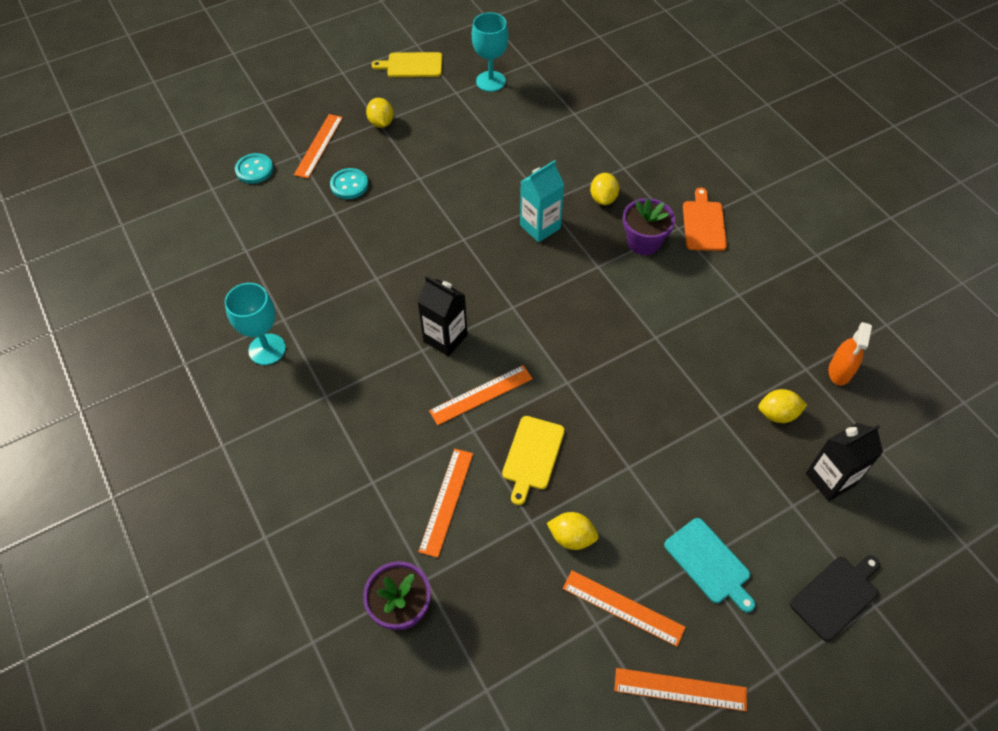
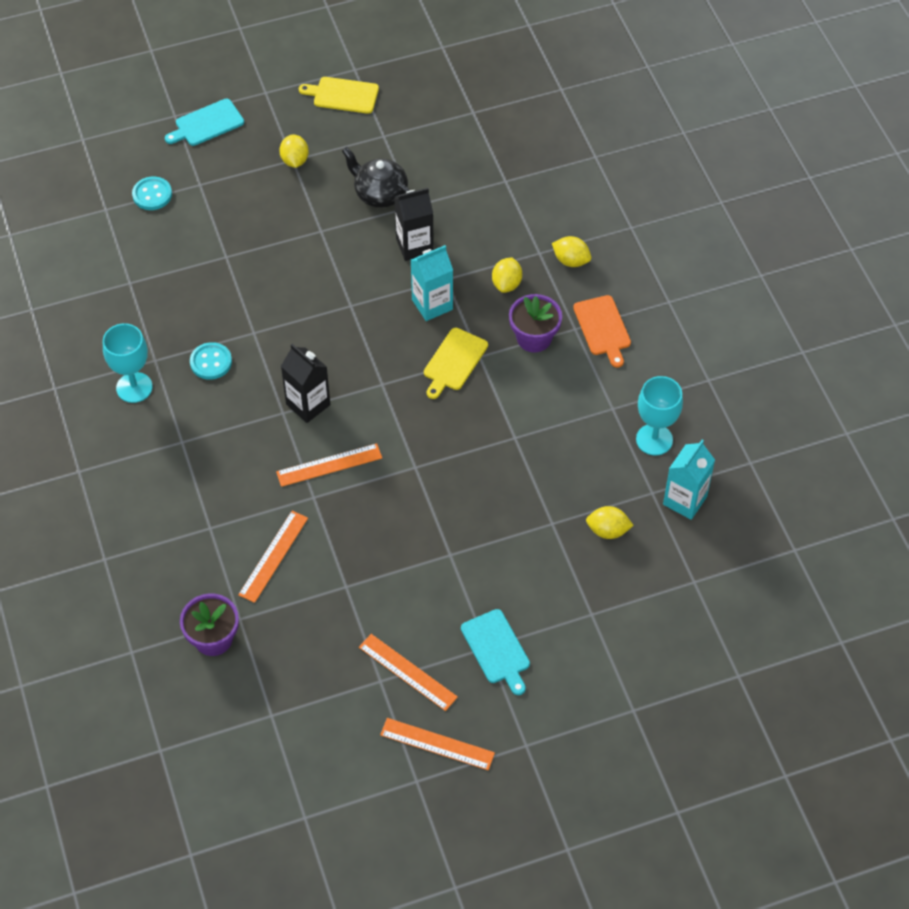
camera: 10 degrees right, 0 degrees up
(294, 104) = (207, 124): none -> turquoise cutting board
(319, 145) = (224, 177): orange ruler -> none
(349, 185) = (247, 227): turquoise button -> turquoise button (211, 362)
(465, 139) = (380, 194): none -> black teapot
(490, 81) = (424, 128): turquoise goblet -> turquoise goblet (654, 439)
(532, 455) = (363, 529): yellow cutting board -> yellow cutting board (454, 361)
(571, 537) = (379, 606): yellow lemon -> yellow lemon (571, 261)
(703, 223) = (603, 328): orange cutting board -> orange cutting board turned 150 degrees clockwise
(830, 479) = (635, 597): black carton -> black carton (414, 246)
(836, 596) = (601, 696): black cutting board -> none
(840, 371) = (685, 500): orange spray bottle -> turquoise carton

